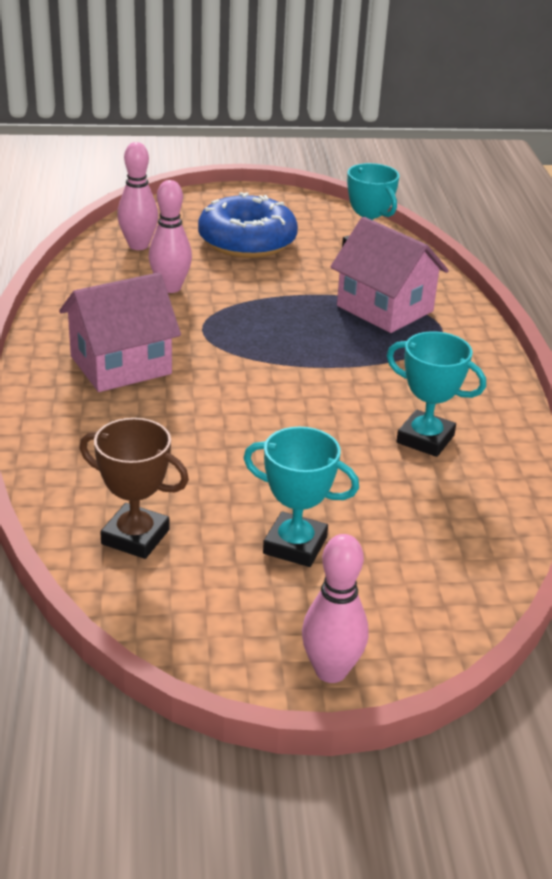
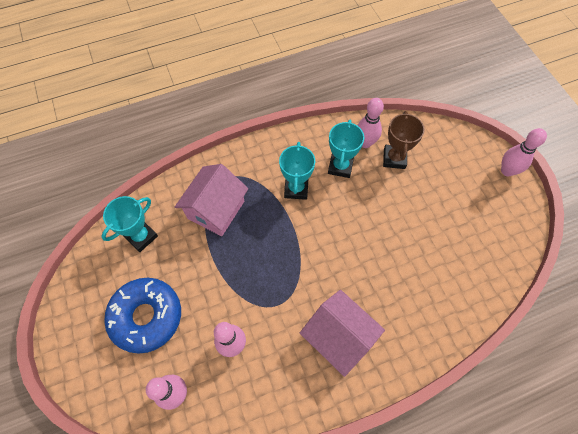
camera: 105 degrees left, 30 degrees up
(135, 537) = (476, 268): brown trophy -> brown trophy (394, 158)
(295, 545) = (445, 201): turquoise trophy -> turquoise trophy (296, 189)
(472, 482) = (365, 143): none -> pink bowling pin

